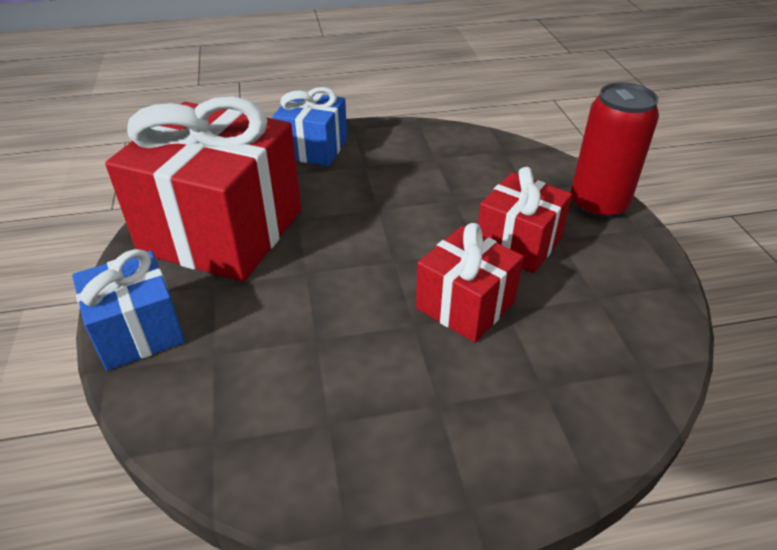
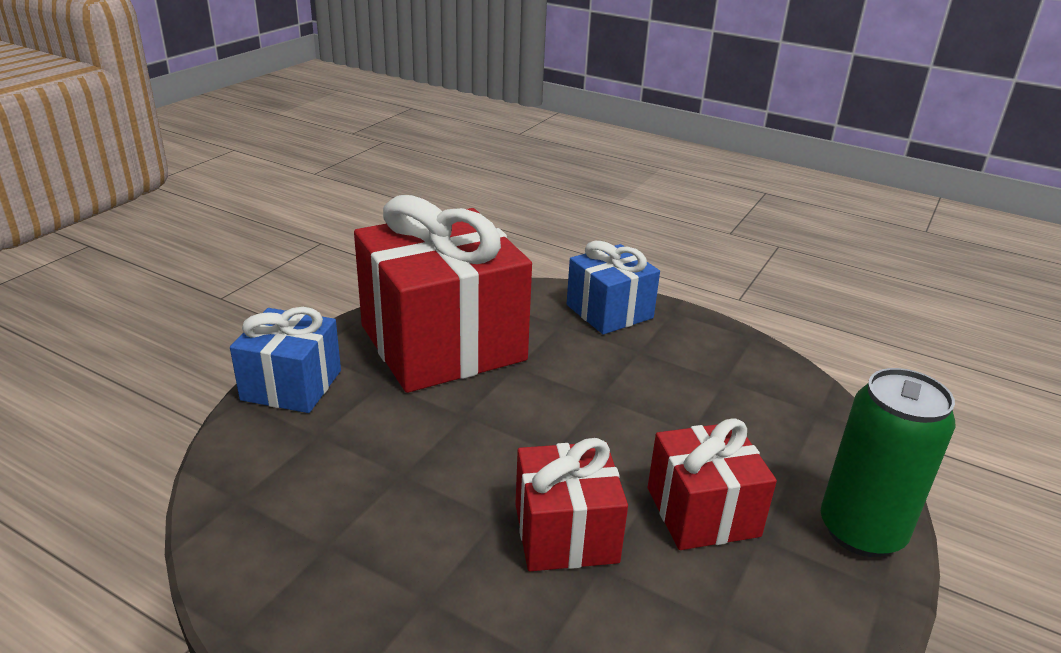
camera: 40 degrees right, 10 degrees down
(598, 205) = (861, 531): red can -> green can

